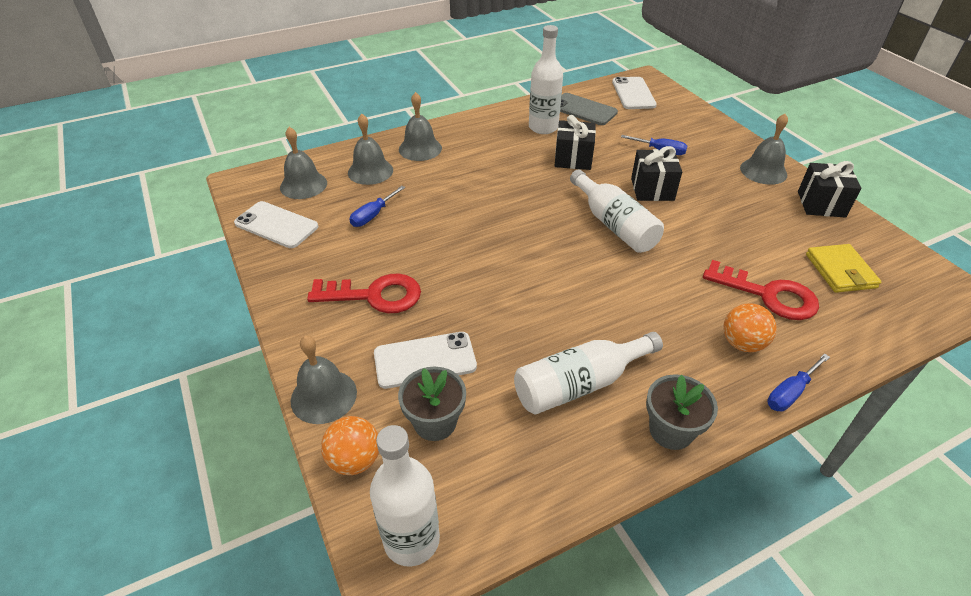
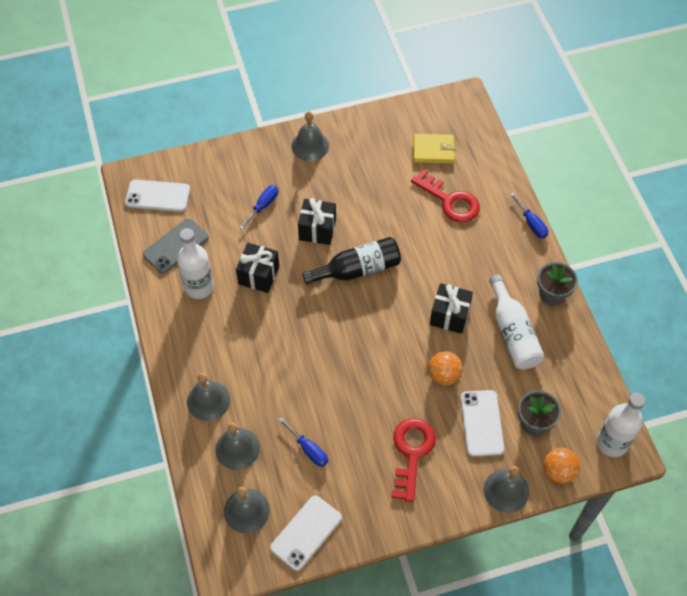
camera: 80 degrees left, 15 degrees up
(614, 224) = (357, 269): white bottle -> black bottle
(742, 343) = (490, 232): orange ball -> orange ball (444, 375)
(768, 295) = (450, 201): red key -> red key turned 90 degrees clockwise
(821, 204) = (360, 128): black gift -> black gift (449, 315)

